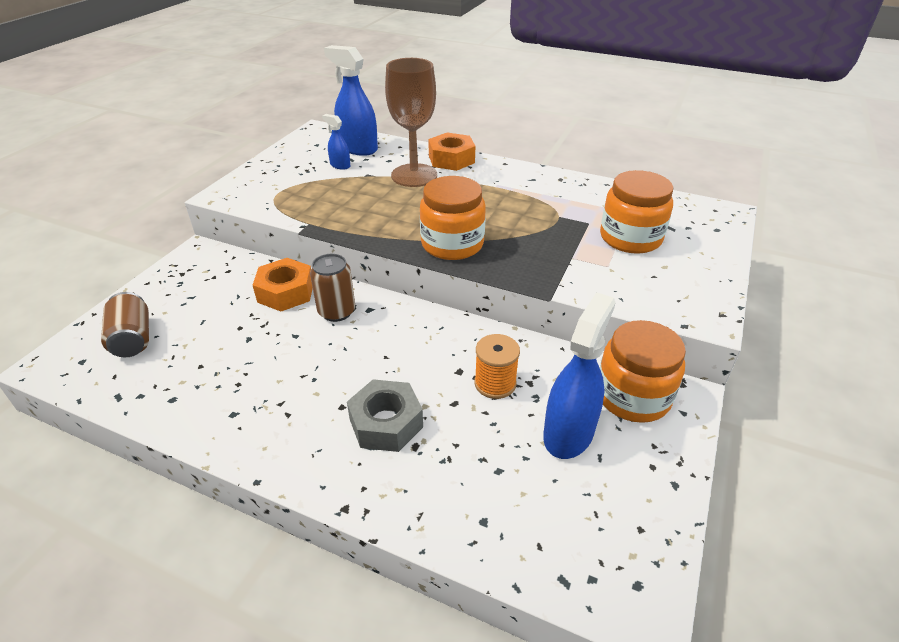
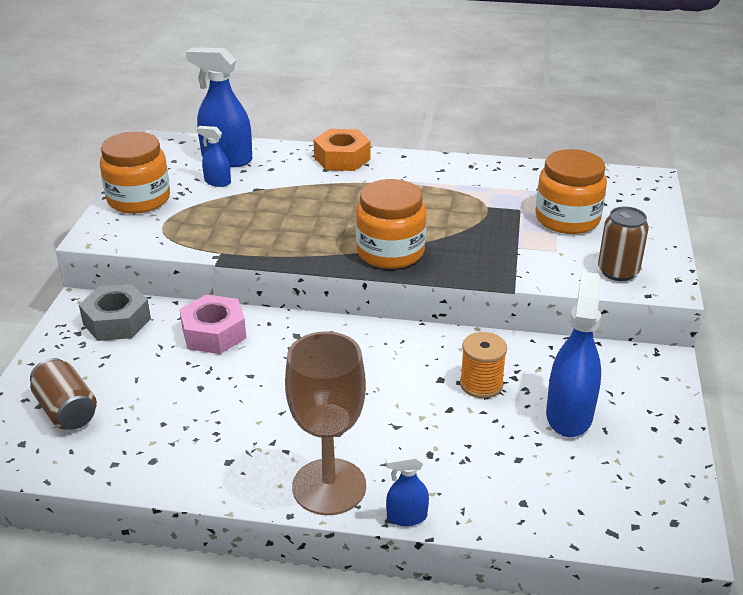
camera: 15 degrees left, 5 degrees down
(286, 292) = (214, 333): orange nut -> pink nut
(336, 311) = (282, 344): brown can -> brown can (618, 271)
(362, 509) = (406, 517): none -> blue spray bottle
(386, 423) = (391, 439): grey nut -> grey nut (117, 321)
(414, 175) = (310, 182): brown goblet -> brown goblet (329, 486)
(632, 396) = (615, 372): orange jar -> orange jar (139, 199)

